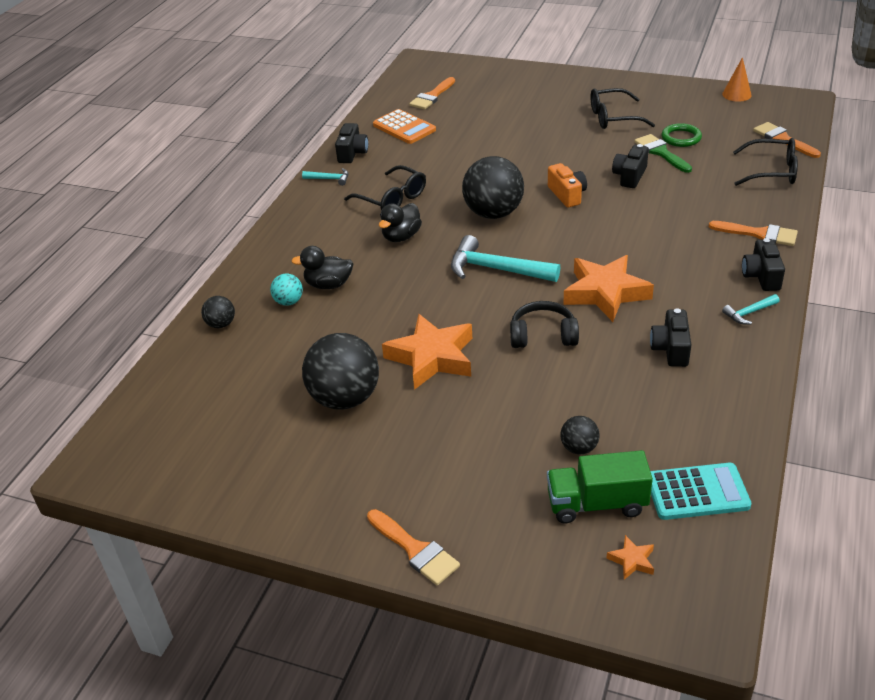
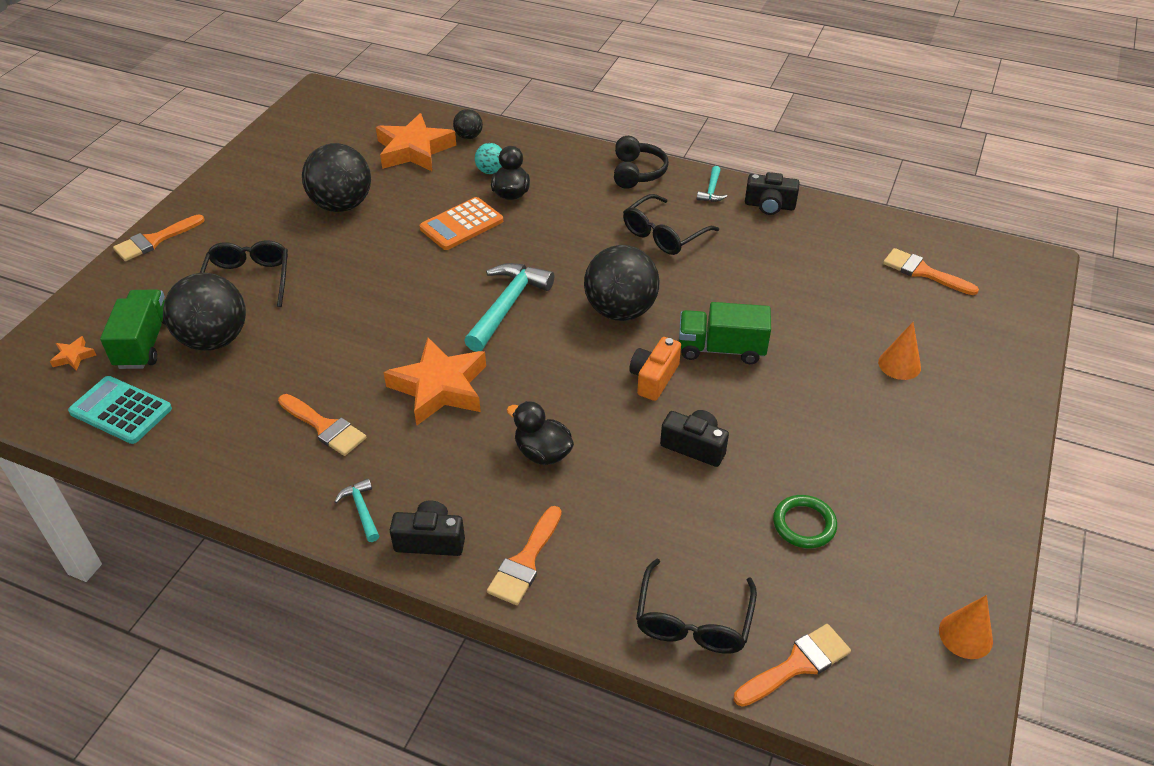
camera: 90 degrees right, 5 degrees up
(401, 237) = (585, 240): black duck -> black duck (542, 453)
(404, 128) = (833, 246): orange calculator -> orange calculator (461, 225)
(432, 357) = (377, 255): orange star -> orange star (414, 150)
(529, 106) = (899, 364): none -> orange cone
(529, 169) = (721, 349): none -> green truck
(543, 335) = (382, 331): black headphones -> black headphones (637, 172)
(567, 195) = (654, 378): orange camera -> orange camera turned 135 degrees clockwise
(579, 448) = (214, 340): black ball -> black ball, size x2.10
(613, 117) = (869, 452): black glasses -> black glasses (248, 280)
(661, 152) = (759, 492): green brush -> none
(671, 349) = (324, 427): black camera -> orange brush
(697, 492) = (121, 410): turquoise calculator -> turquoise calculator turned 120 degrees clockwise

